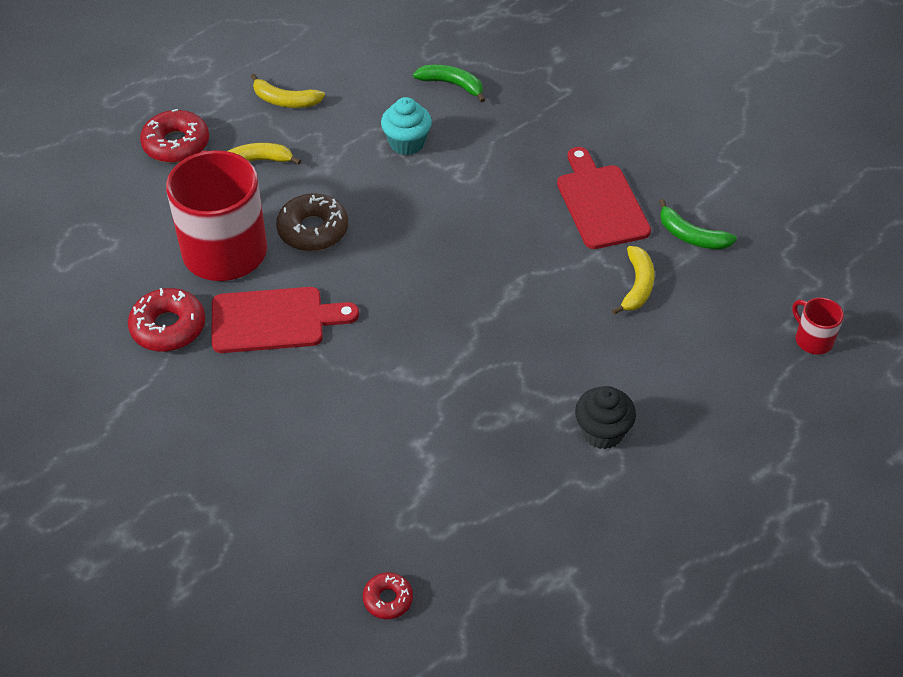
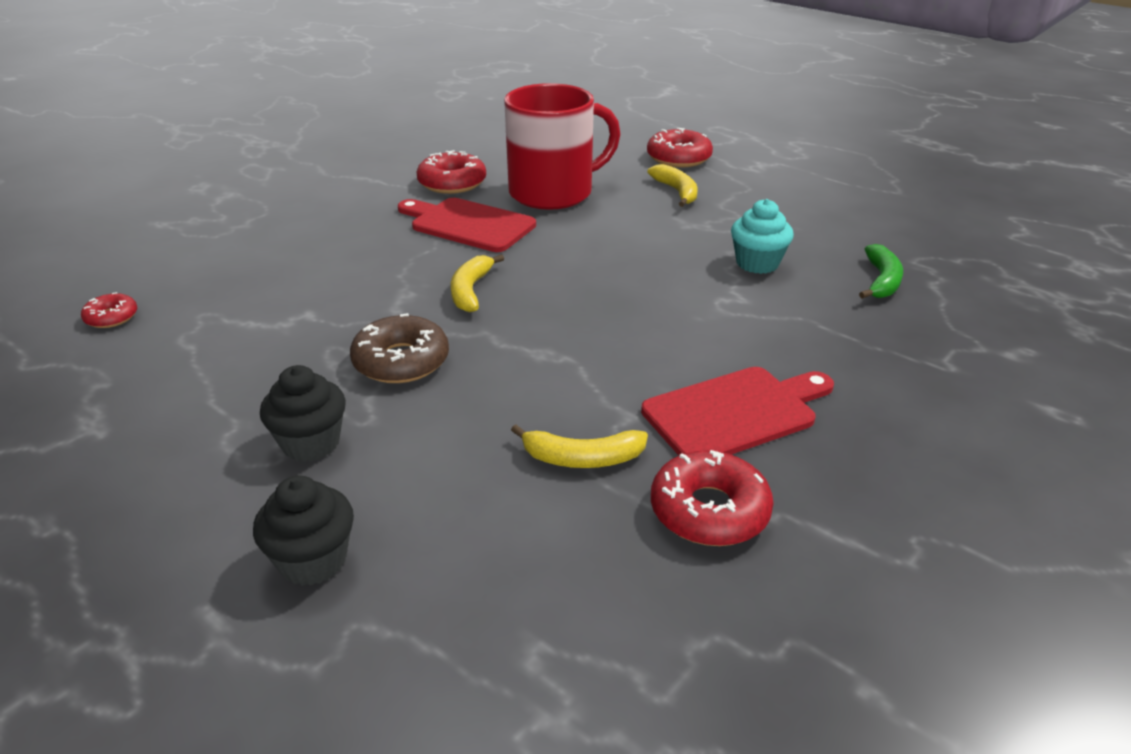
camera: 80 degrees right, 15 degrees down
(274, 320) = (468, 224): red cutting board -> red cutting board turned 135 degrees clockwise
(285, 101) = (774, 195): yellow banana -> yellow banana (470, 291)
(313, 230) = (596, 228): brown donut -> brown donut (401, 361)
(691, 236) = (709, 511): green banana -> red donut
(718, 426) = (313, 560): none -> black cupcake
(813, 339) = (510, 687): red mug -> none

